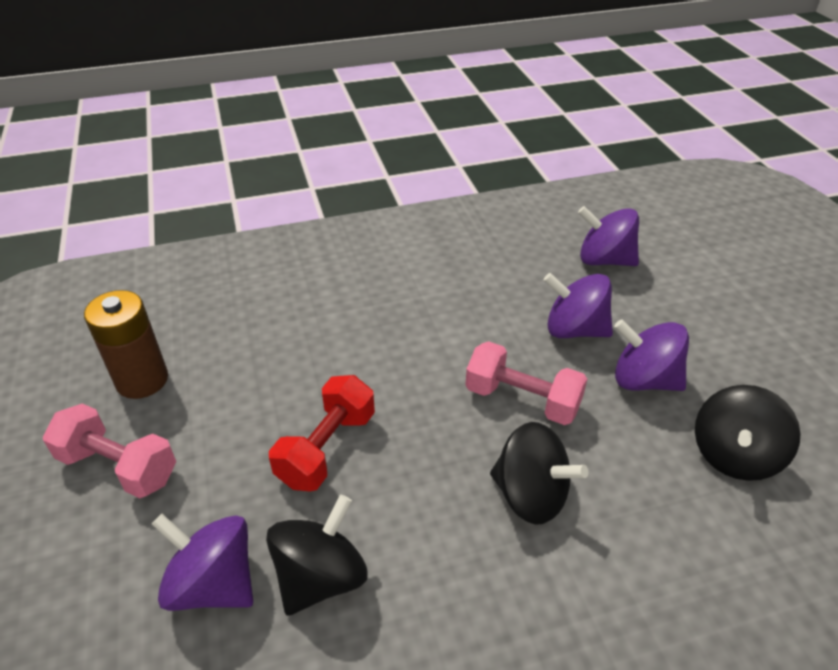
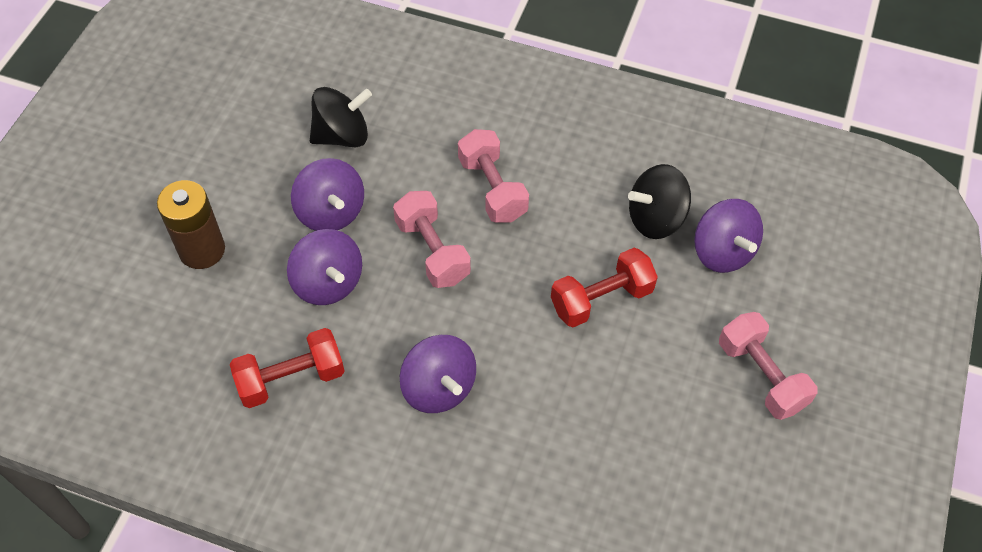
camera: 145 degrees left, 15 degrees up
(142, 380) = (718, 457): brown battery -> brown battery (202, 250)
(523, 266) = (291, 379): none -> red dumbbell
(530, 495) = (492, 189): black spinning top -> pink dumbbell
(604, 260) = (213, 336): purple spinning top -> purple spinning top (439, 388)

